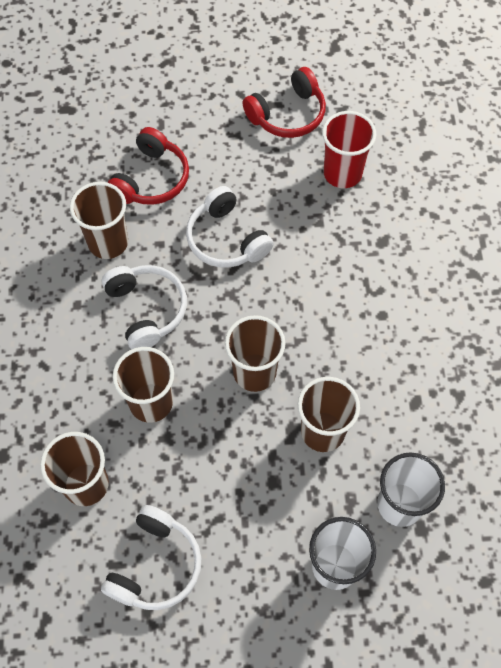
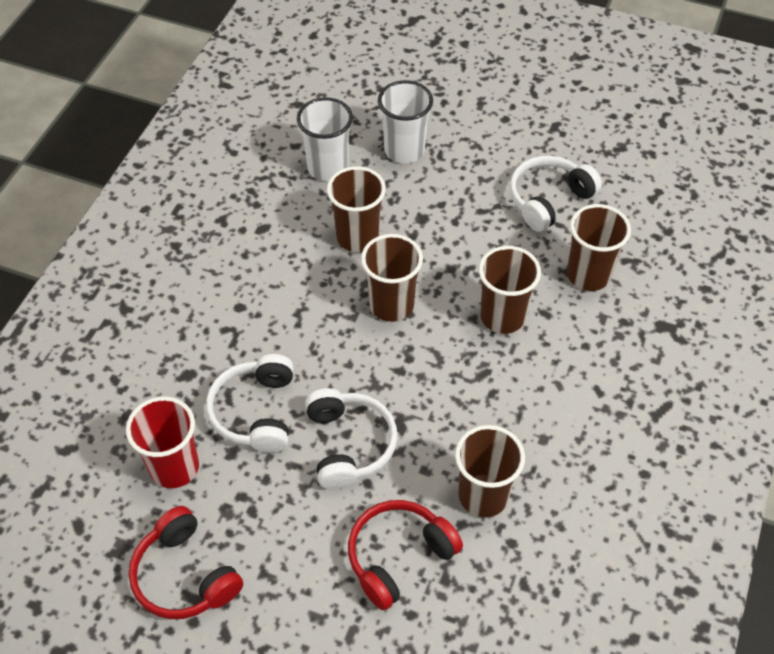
camera: 155 degrees left, 10 degrees down
(146, 310) = (471, 404): white headphones -> white headphones (256, 412)
(287, 114) = (185, 575): red headphones -> red headphones turned 120 degrees counterclockwise

